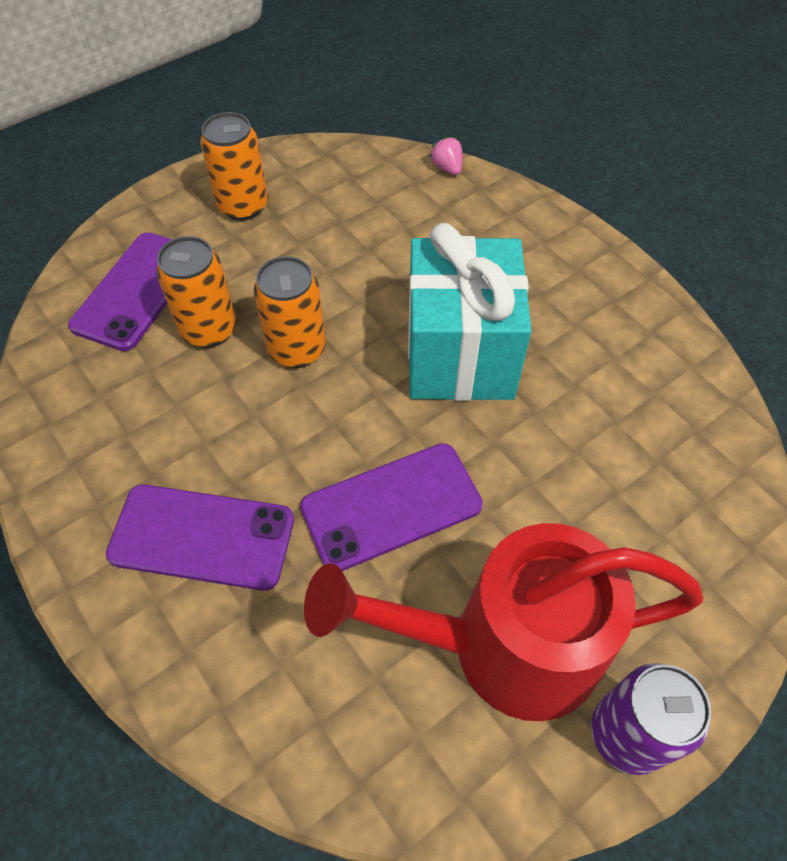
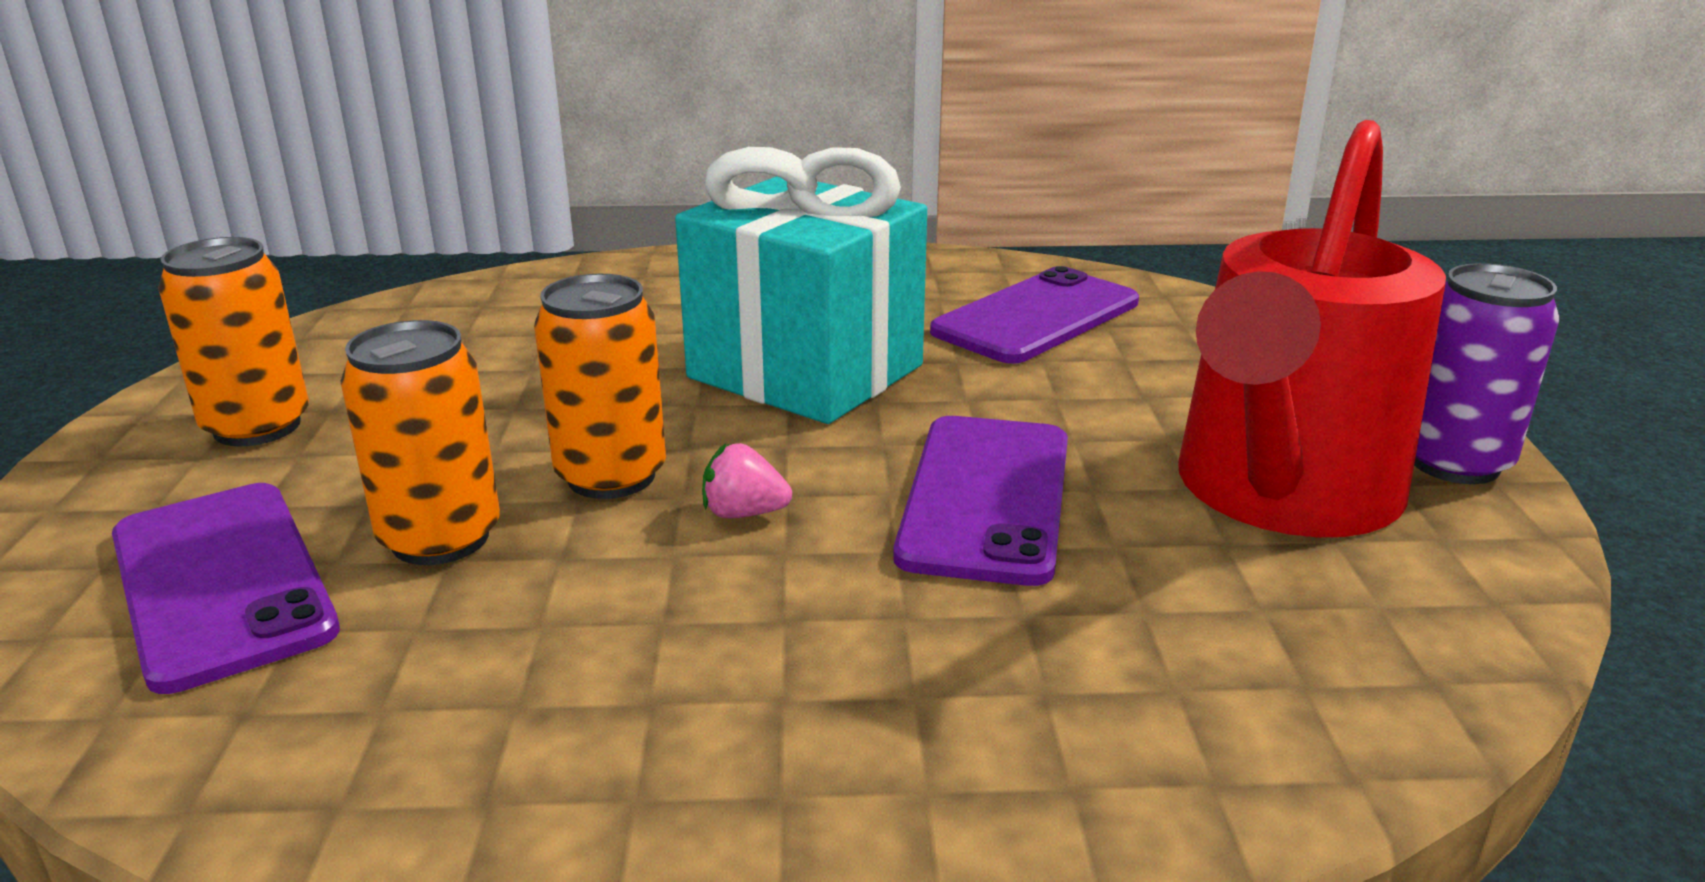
camera: 55 degrees left, 30 degrees down
(202, 537) = (851, 687): purple phone -> purple phone (1037, 317)
(447, 168) = (501, 280): pink strawberry -> pink strawberry (744, 513)

